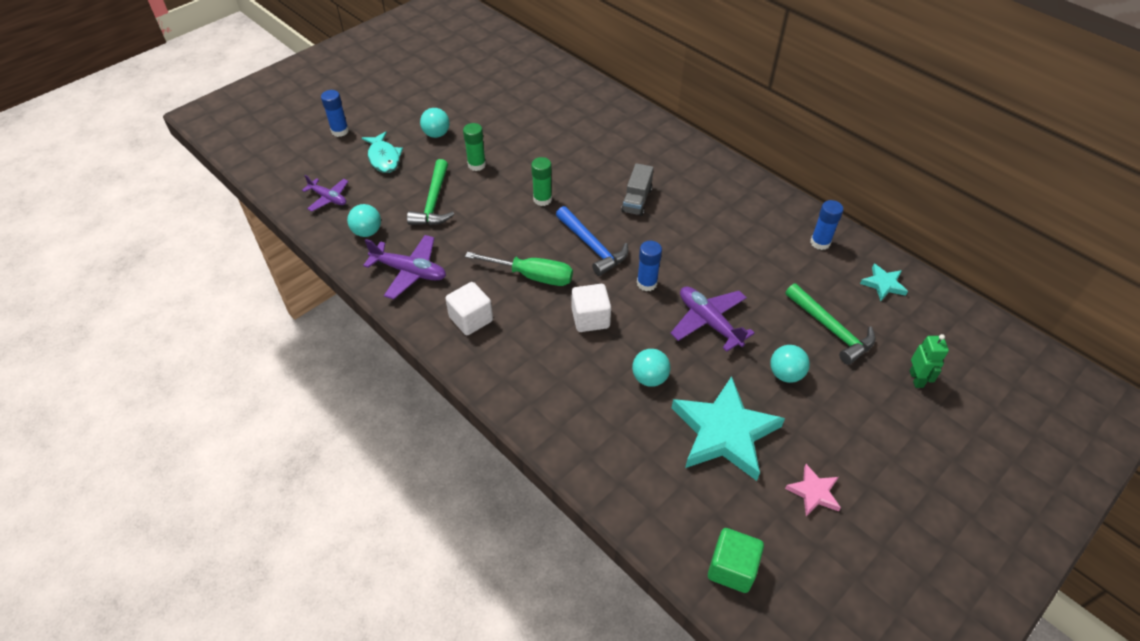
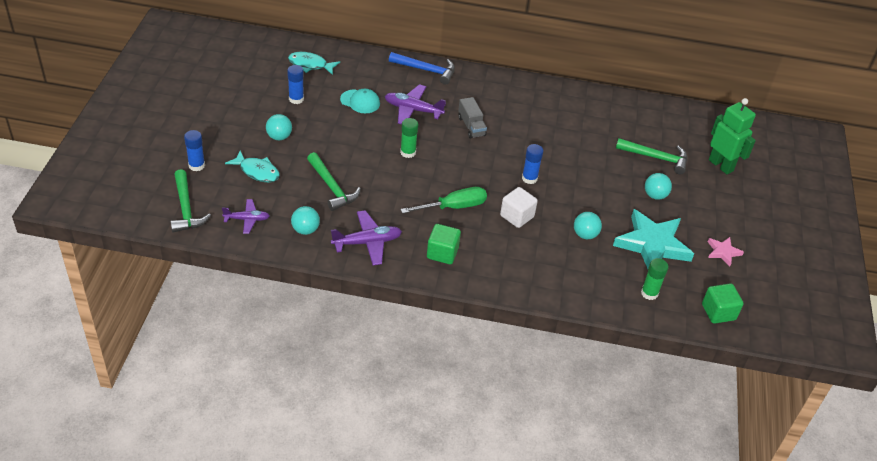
camera: 40 degrees left, 5 degrees down
(290, 165) = (186, 208): none -> green hammer
(471, 319) = (442, 253): white cube -> green cube
(476, 165) = (335, 147): green glue stick -> green glue stick (649, 293)
(534, 79) = (310, 65): none -> turquoise fish
(546, 130) = (360, 101): none -> turquoise cap
(592, 246) = (473, 170): blue hammer -> blue hammer (426, 70)
(709, 322) = (587, 185): purple plane -> purple plane (413, 110)
(820, 242) = (605, 107): blue glue stick -> blue glue stick (296, 99)
(883, 284) = (660, 118): turquoise star -> none
(916, 379) = (721, 165): green robot -> green robot, size x1.75

